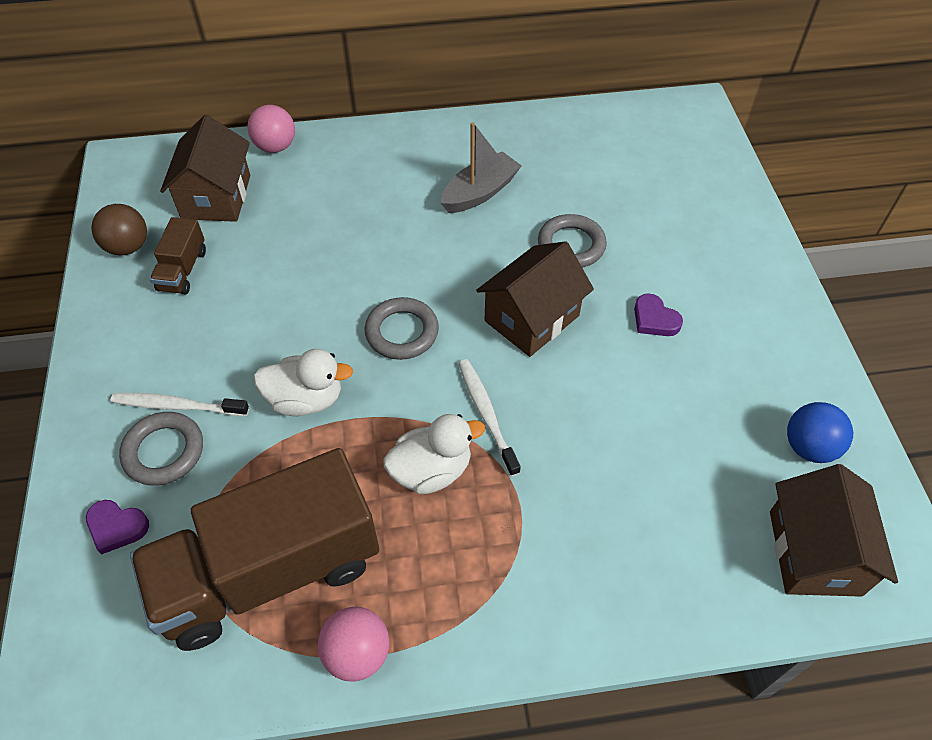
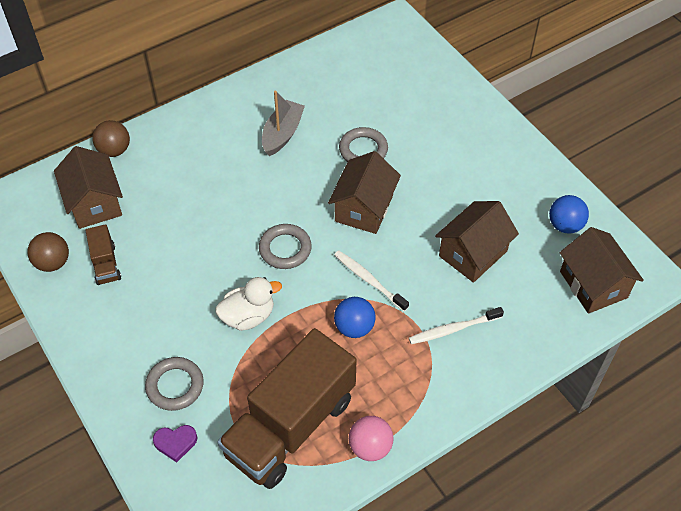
camera: 25 degrees left, 0 degrees up
(177, 406) = (164, 354): white toothbrush -> white toothbrush (453, 329)
(275, 147) = (114, 150): pink ball -> brown ball
(431, 470) = (354, 327): white duck -> blue ball
(650, 434) = (473, 253): none -> brown house
(654, 319) = (440, 180): purple heart -> none

